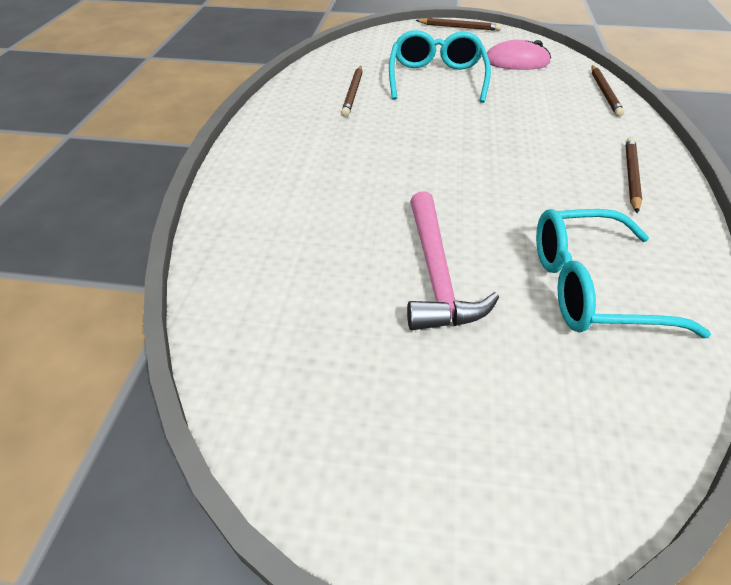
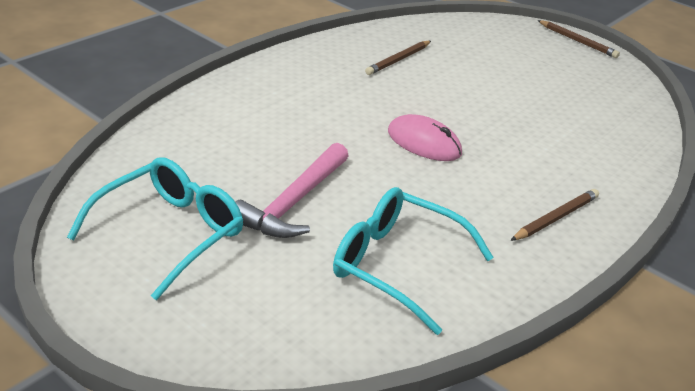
camera: 30 degrees right, 10 degrees down
(436, 78) = (489, 76): turquoise glasses -> turquoise glasses (170, 233)
(516, 61) = (591, 90): pink mouse -> pink mouse (424, 142)
(604, 93) = (642, 149): brown pencil -> none

